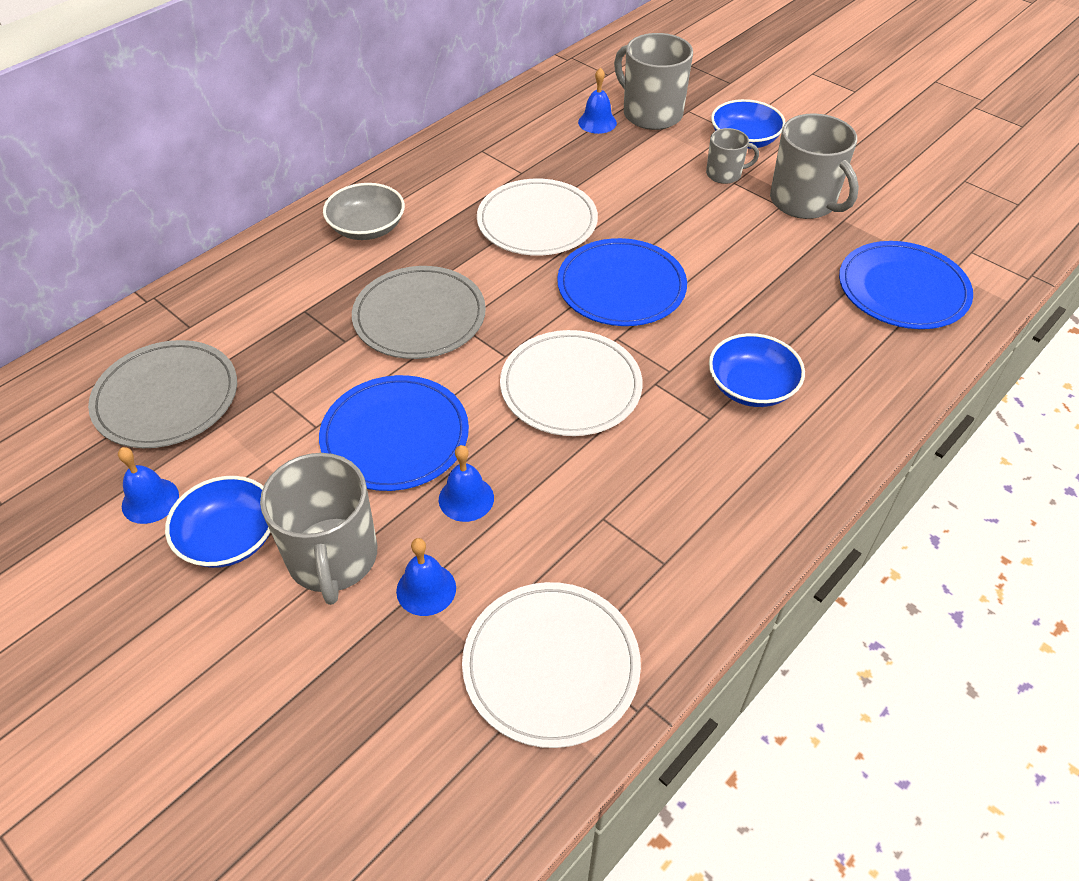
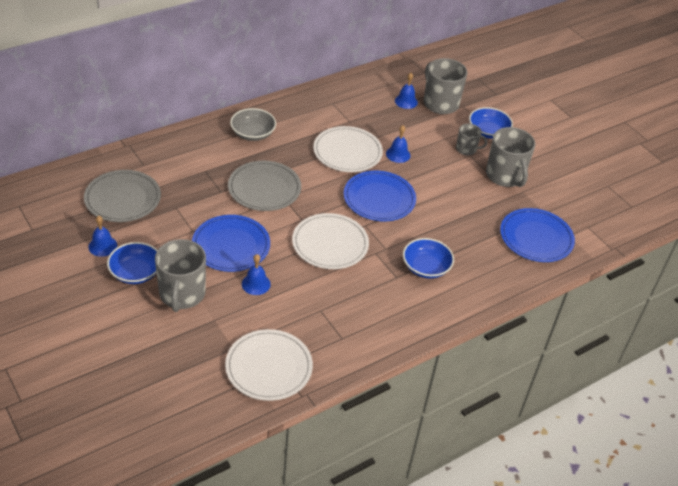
camera: 10 degrees right, 5 degrees down
(426, 589) = (222, 319): blue bell -> blue bell (398, 154)

